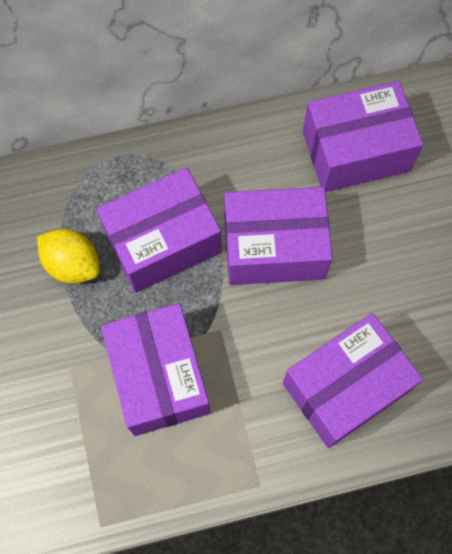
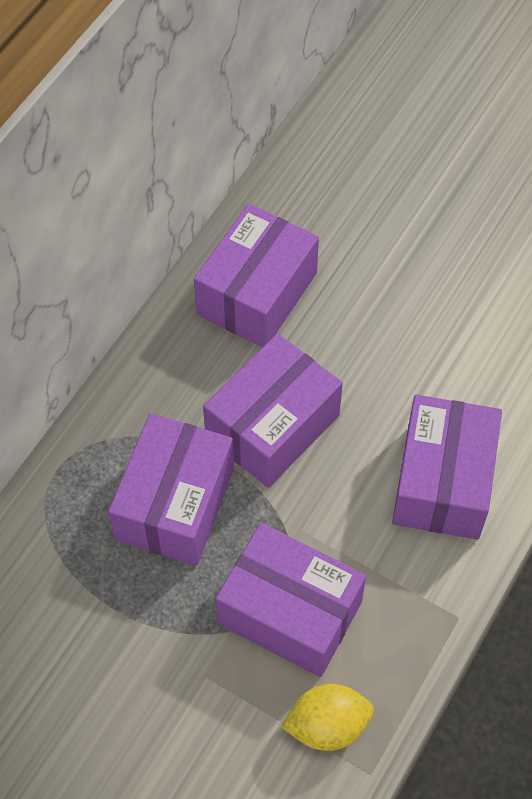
camera: 45 degrees left, 10 degrees down
(72, 264) = (116, 593): yellow lemon -> yellow lemon (327, 726)

